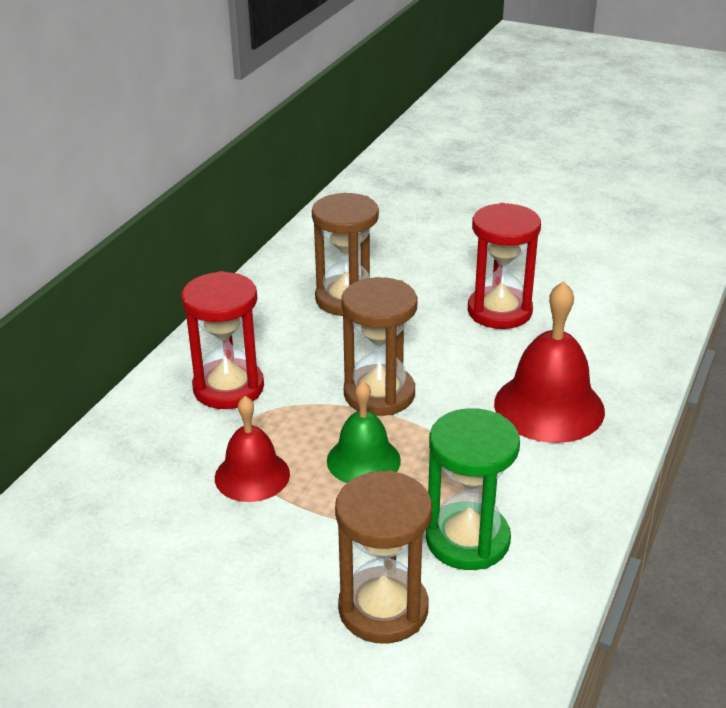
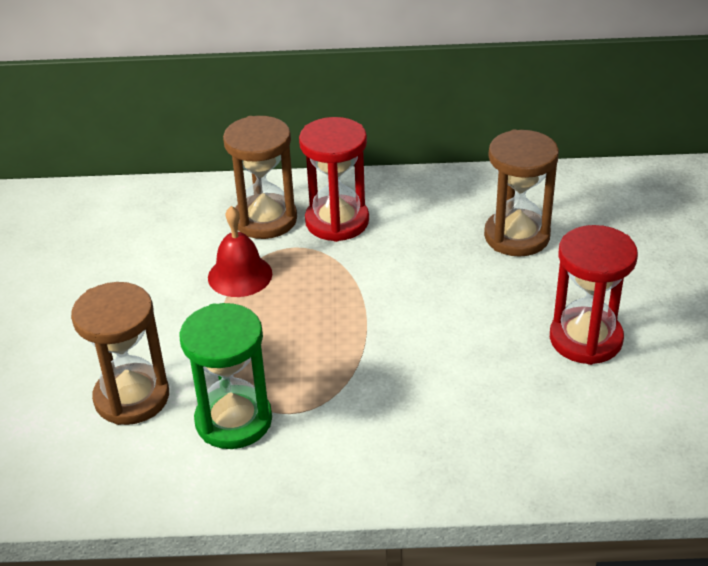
camera: 65 degrees right, 5 degrees up
(363, 460) = (296, 327): green bell -> none
(379, 394) = (390, 305): brown hourglass -> brown hourglass (265, 220)
(549, 407) = (452, 420): red bell -> none

